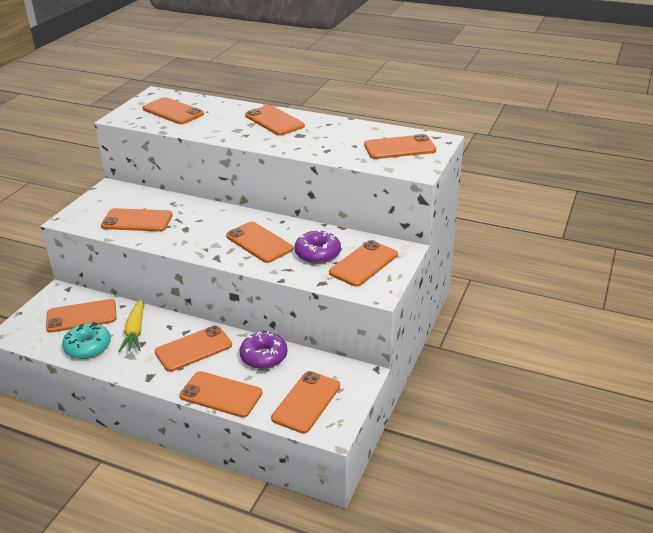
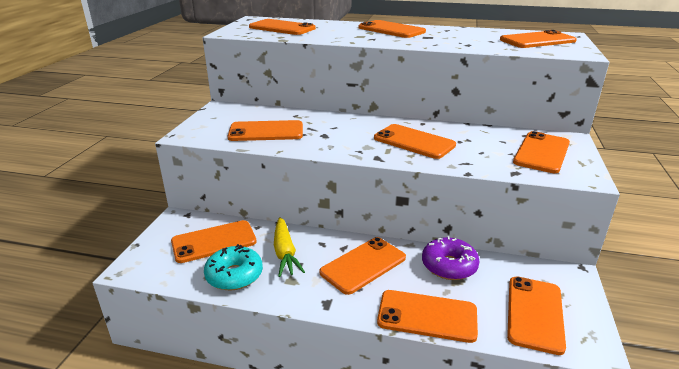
camera: 10 degrees left, 5 degrees down
(317, 253) = (485, 147): purple donut -> none

